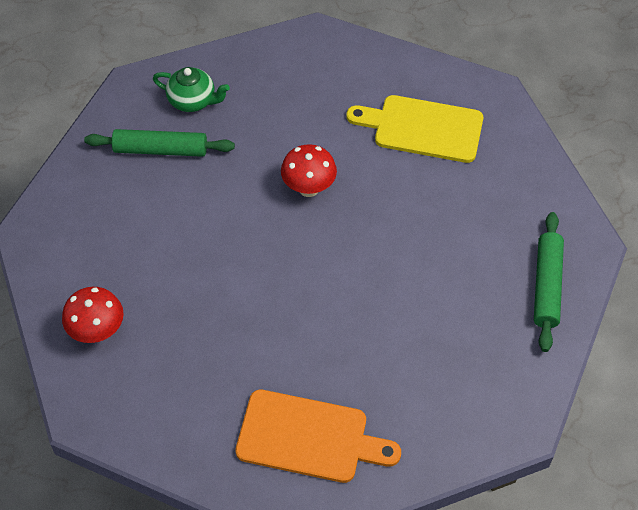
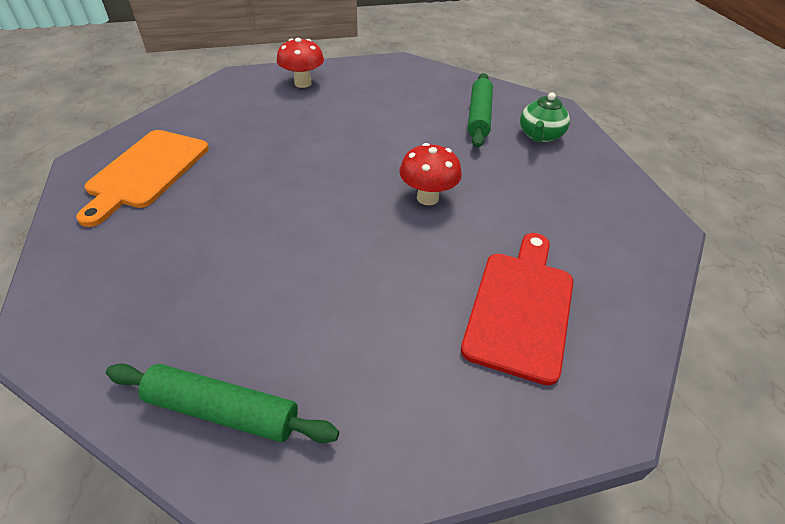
camera: 95 degrees right, 10 degrees down
(422, 128) = (521, 307): yellow cutting board -> red cutting board

